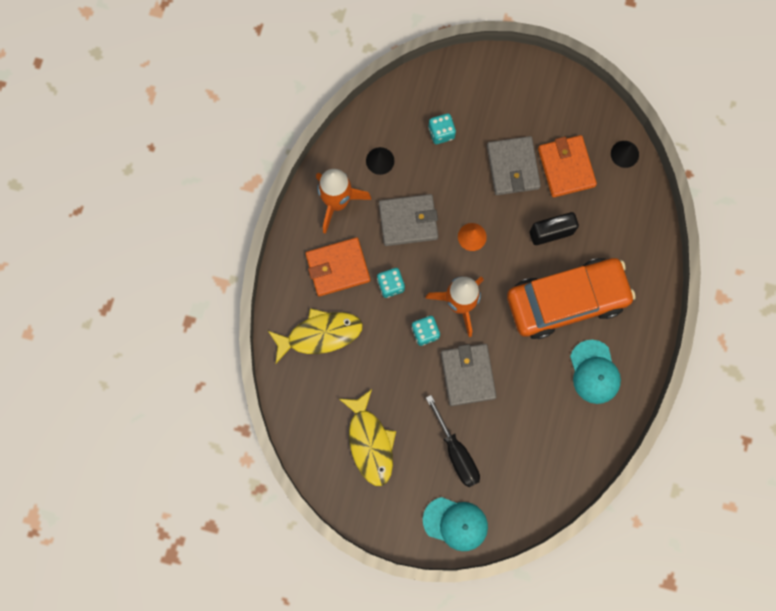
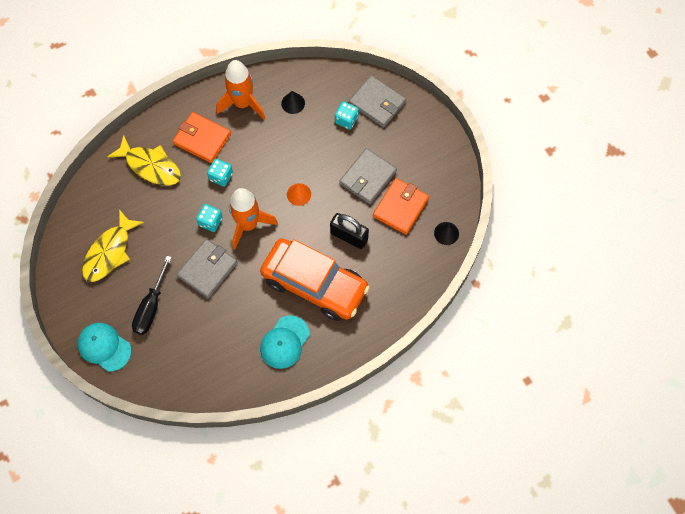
camera: 45 degrees right, 10 degrees down
(408, 221) = (271, 151): grey wallet -> grey wallet (377, 103)
(455, 523) = (104, 347): turquoise cap -> turquoise cap turned 150 degrees clockwise

